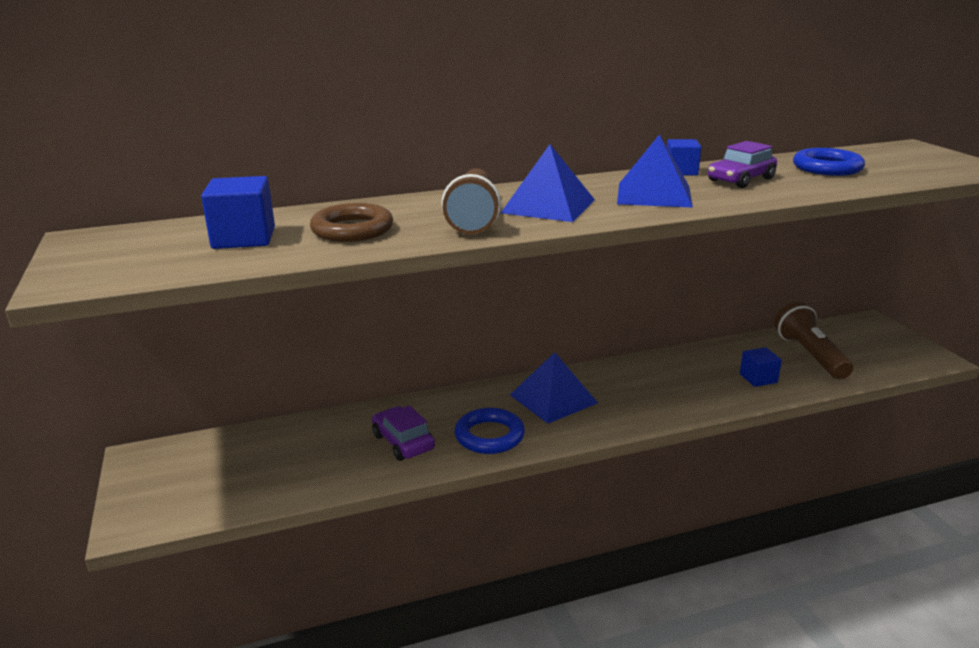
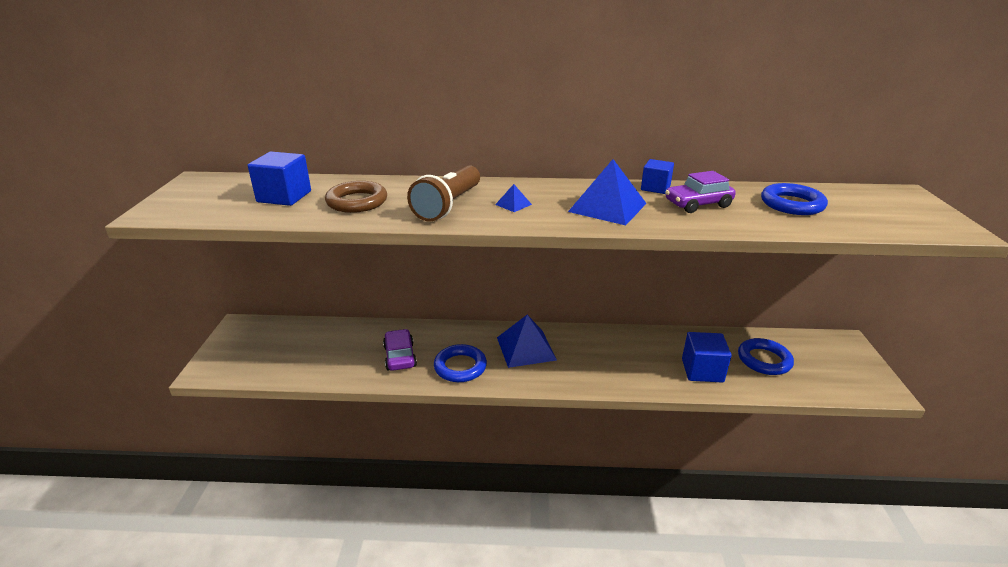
camera: 20 degrees right, 5 degrees up
(548, 206) = (513, 204): blue pyramid -> blue pyramid, size x0.44
(758, 378) = (702, 370): blue cube -> blue cube, size x1.52
(809, 355) = (764, 360): brown flashlight -> blue ring

